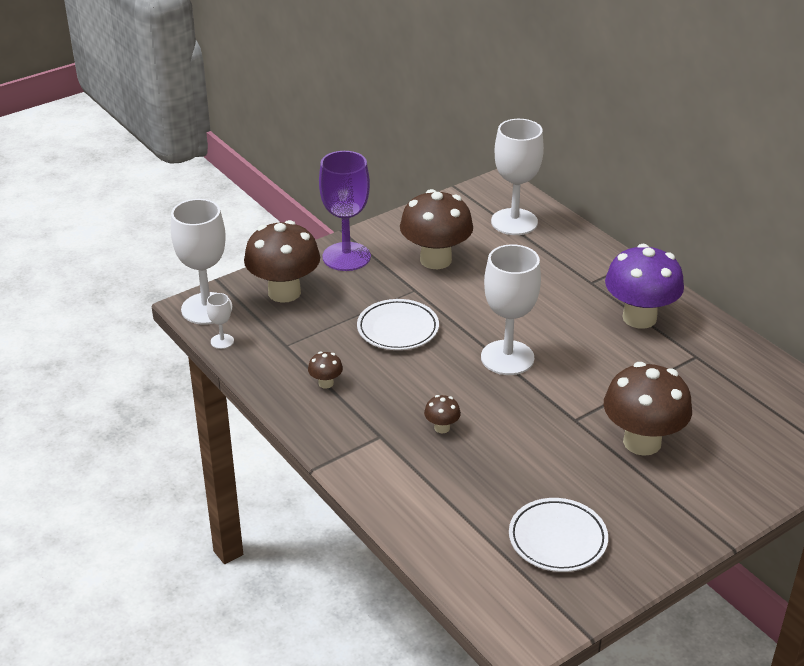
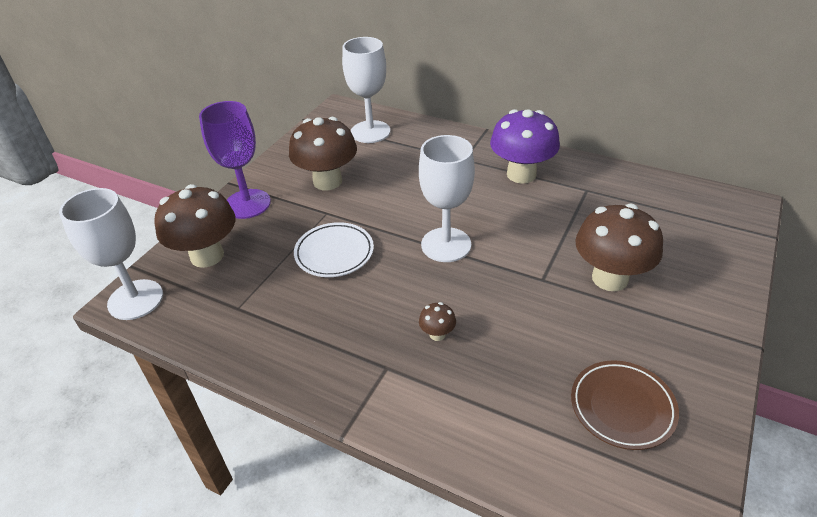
camera: 25 degrees left, 5 degrees up
(222, 341) = (169, 328): white goblet -> none
(326, 383) = (299, 332): brown mushroom -> none
(557, 539) = (622, 407): white plate -> brown plate

